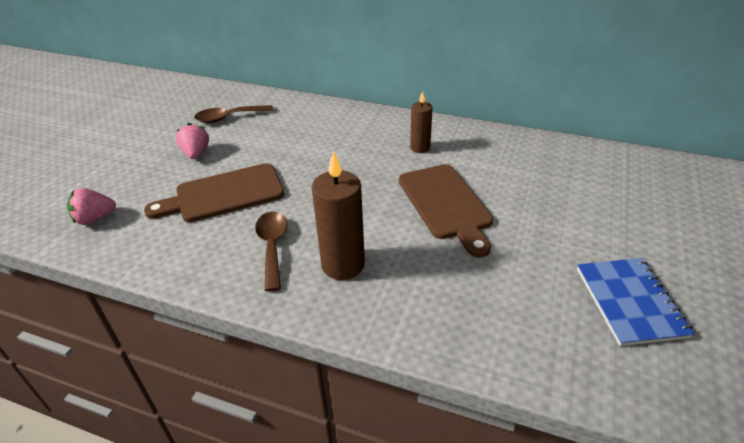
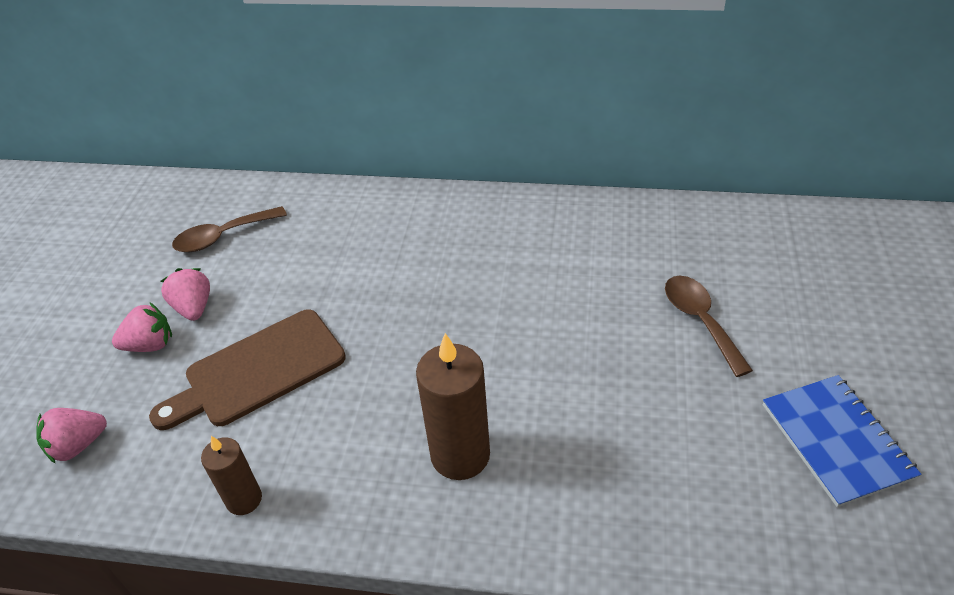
camera: 10 degrees left, 5 degrees up
(161, 170) = (150, 345): none -> pink strawberry
(272, 247) = (355, 444): brown spoon -> brown spoon (700, 321)
(420, 148) = (513, 246): brown candle -> brown candle (244, 499)
(446, 204) = (572, 334): brown cutting board -> none

